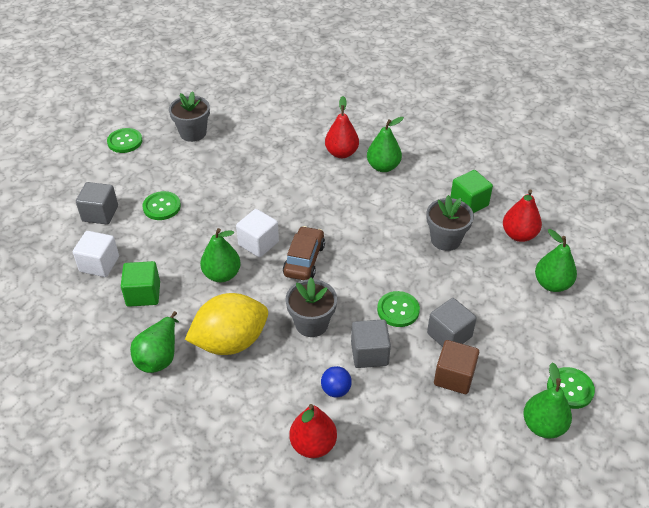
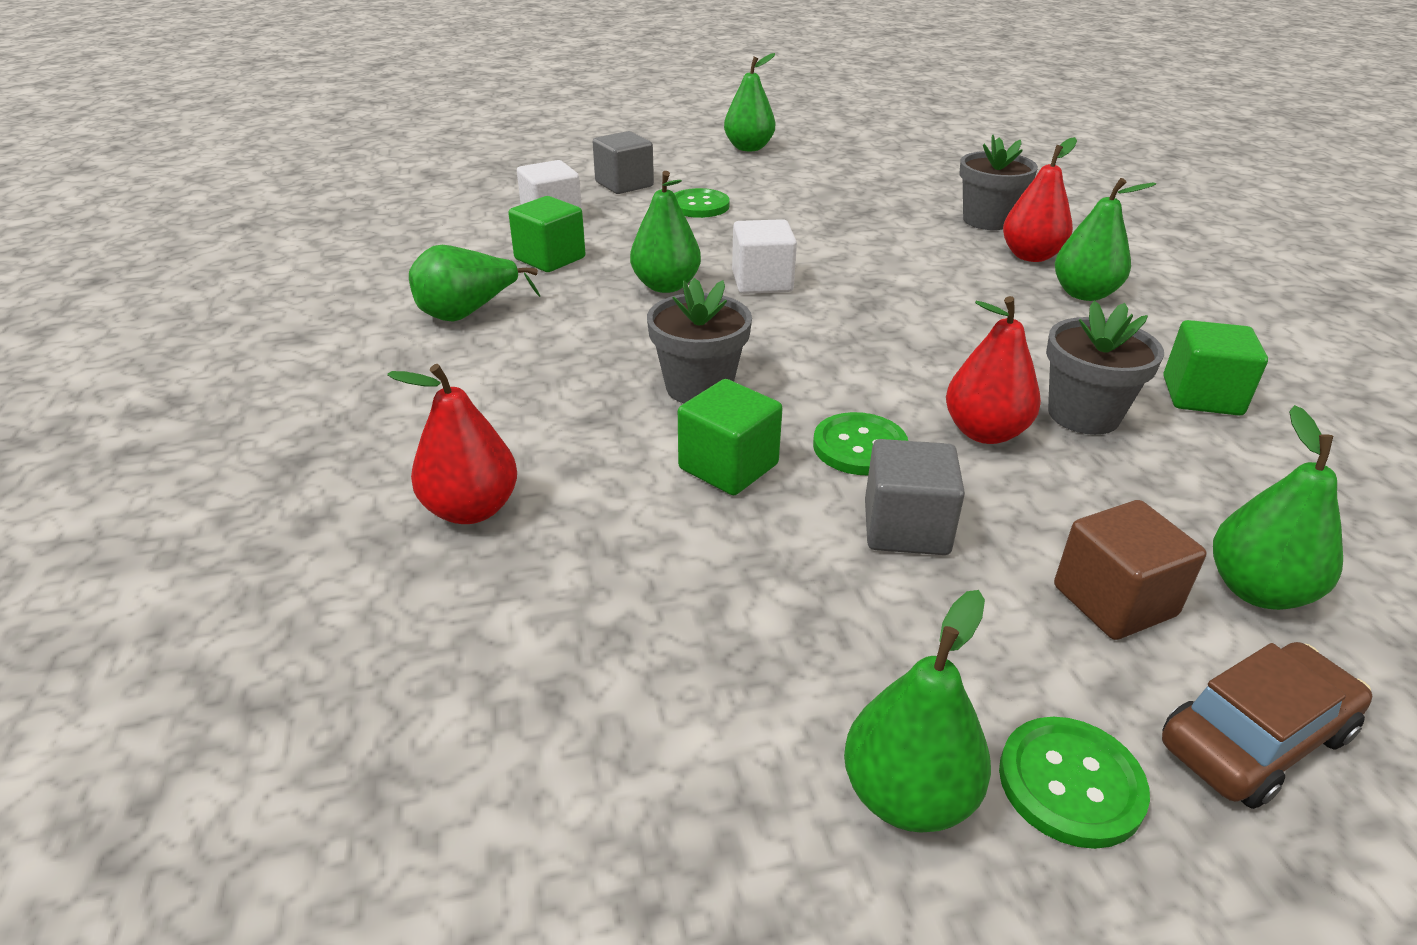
camera: 45 degrees right, 10 degrees down
(125, 141) = (749, 148): green button -> green pear
(193, 133) = (841, 168): grey flower pot -> grey flower pot (987, 220)
(230, 342) = (565, 346): yellow lemon -> none
(304, 260) = (798, 324): brown car -> brown car (1254, 739)
(336, 390) = (608, 473): blue ball -> none
(369, 354) = (728, 466): grey cube -> green cube
(454, 377) = (828, 586): brown cube -> brown cube (1114, 601)
(519, 235) = (1265, 483): red pear -> red pear (985, 432)

